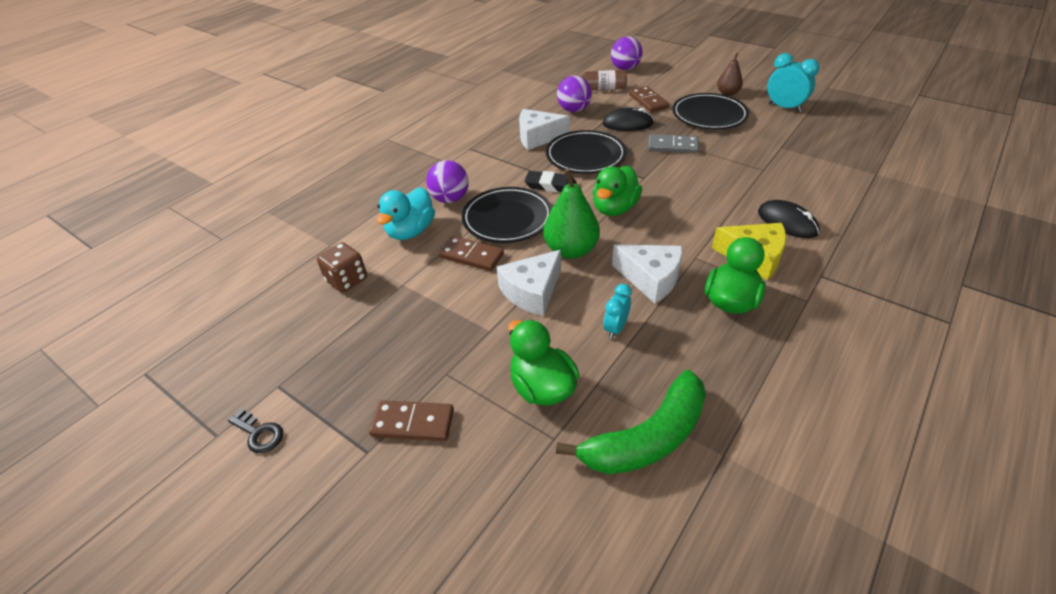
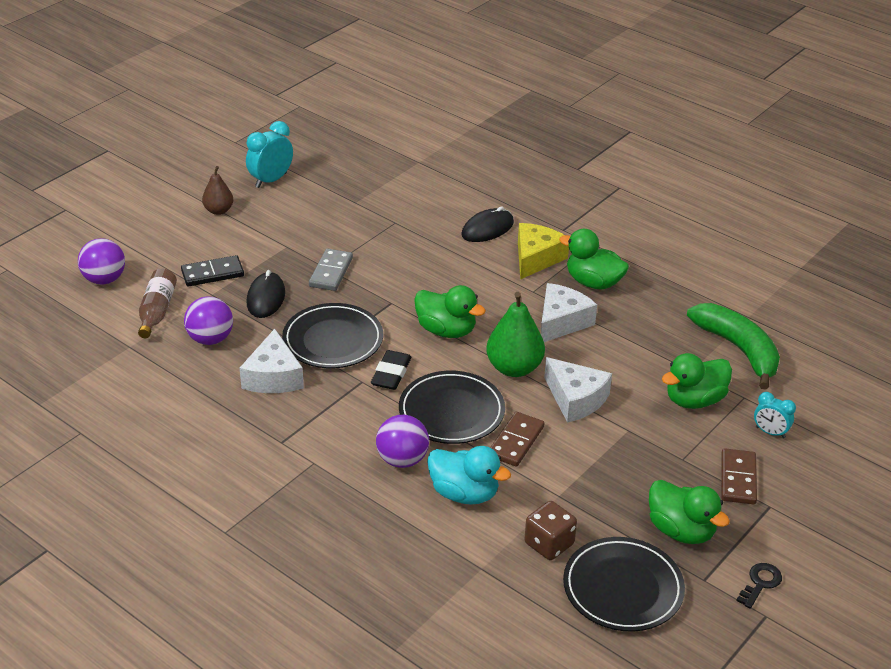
camera: 90 degrees left, 5 degrees down
(345, 369) = (681, 530): none -> green duck
(615, 328) = (625, 351): turquoise clock -> turquoise clock (770, 432)
(648, 101) = (212, 273): brown domino -> black domino
(709, 115) = (268, 234): black plate -> black plate (623, 588)

